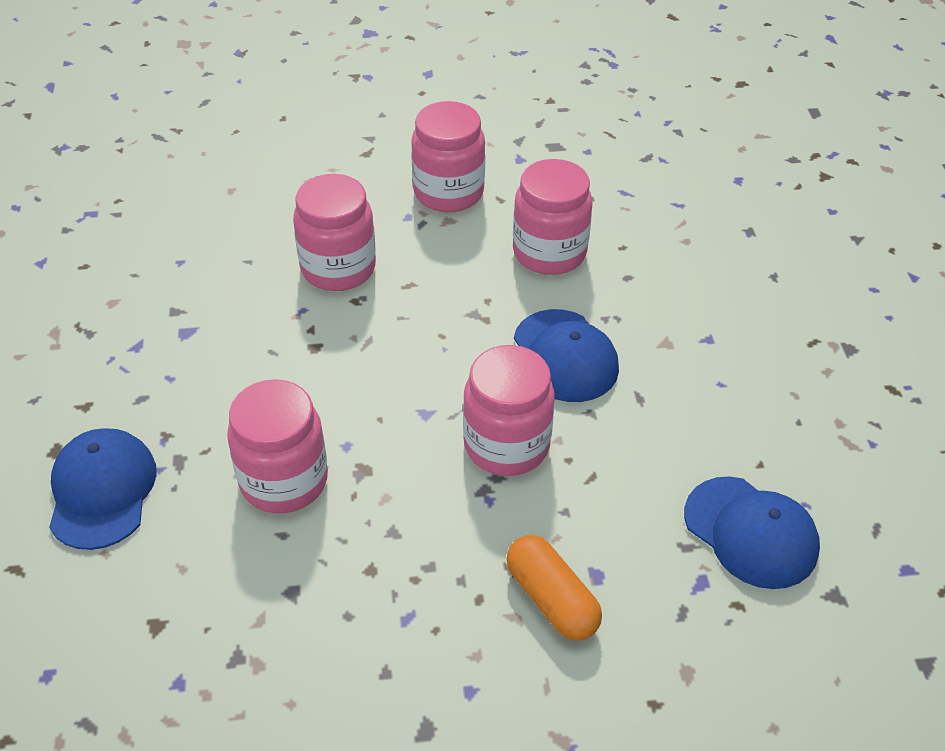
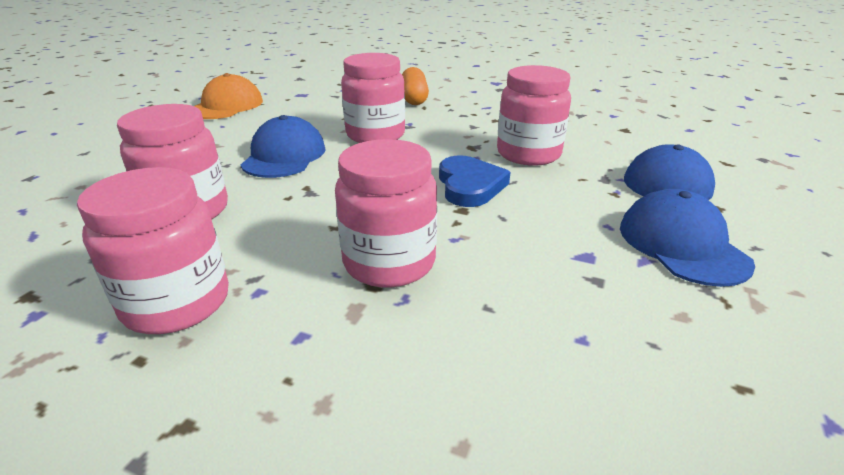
camera: 150 degrees left, 15 degrees down
(325, 386) = (469, 185): none -> blue heart
(751, 532) = (302, 92): blue cap -> blue cap (681, 244)
(793, 434) = (226, 106): none -> orange cap

